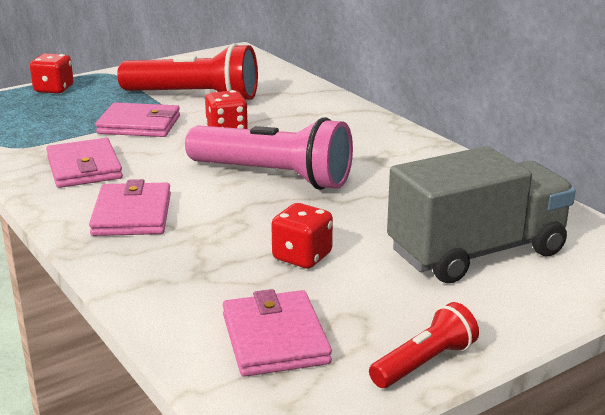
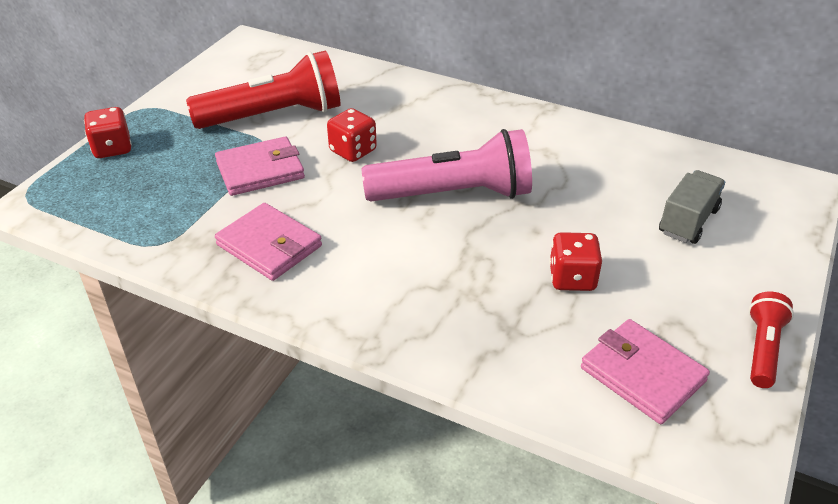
camera: 30 degrees left, 15 degrees up
(132, 215) = (381, 287): pink wallet -> none
(476, 252) = (688, 221): grey truck -> grey truck, size x0.55

